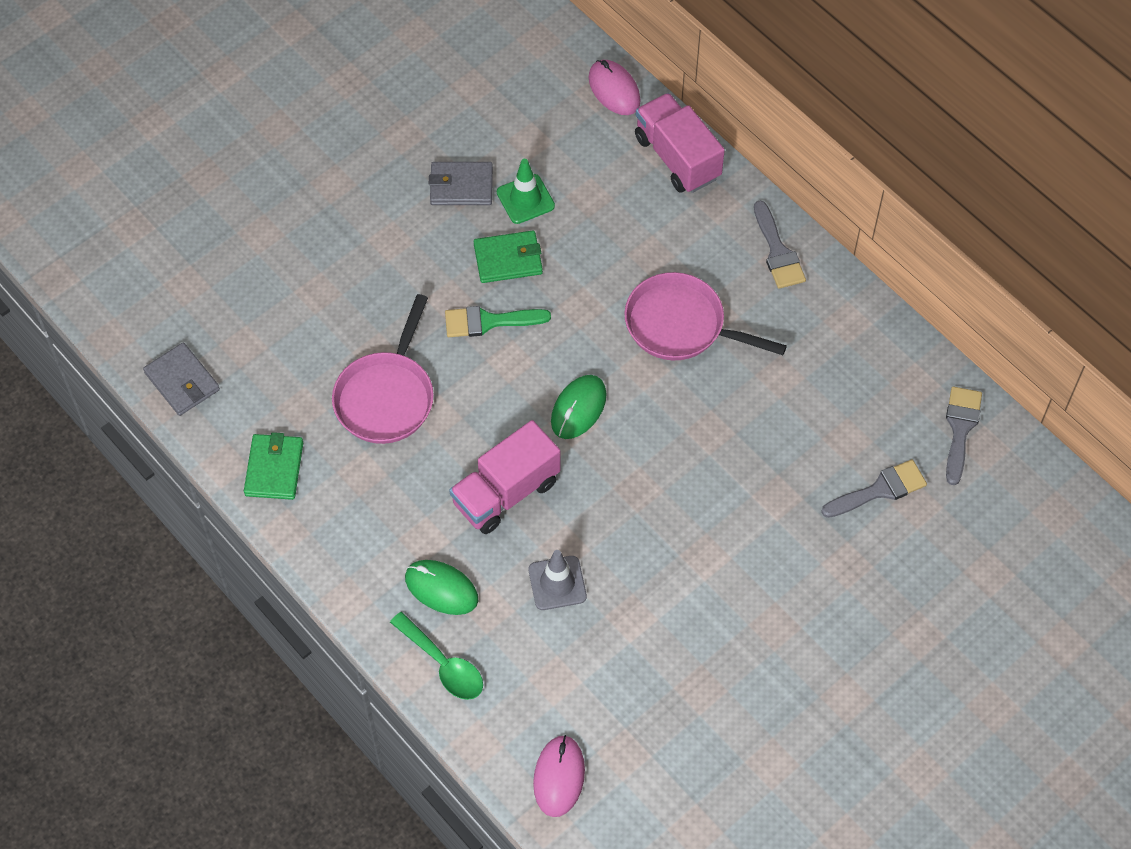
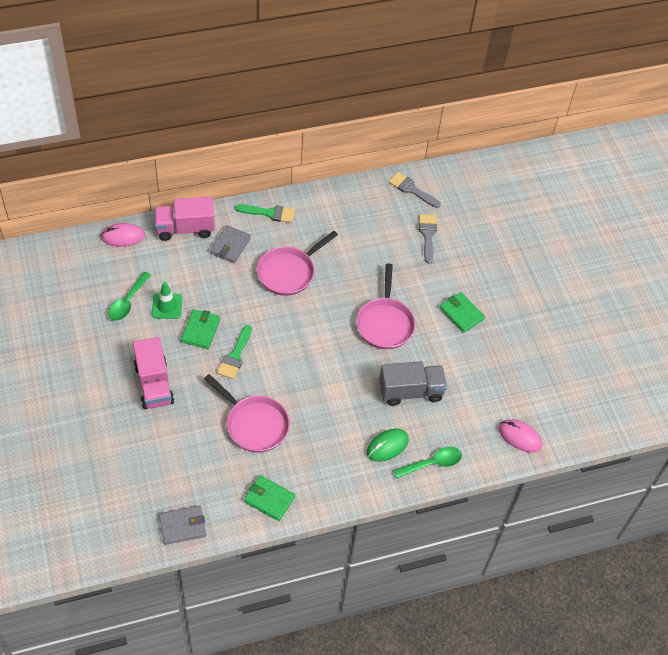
camera: 70 degrees left, 5 degrees down
(461, 186) = (138, 332): grey wallet -> grey wallet (230, 246)
(504, 149) = (127, 302): none -> green spoon
(506, 492) = (345, 392): pink truck -> pink truck (154, 384)
(557, 583) = (410, 391): grey traffic cone -> grey truck
(578, 408) = (313, 338): green mouse -> none
(664, 496) = (385, 323): none -> pink pan
(749, 601) = (461, 314): none -> green wallet
(778, 252) = (270, 213): grey brush -> green brush

